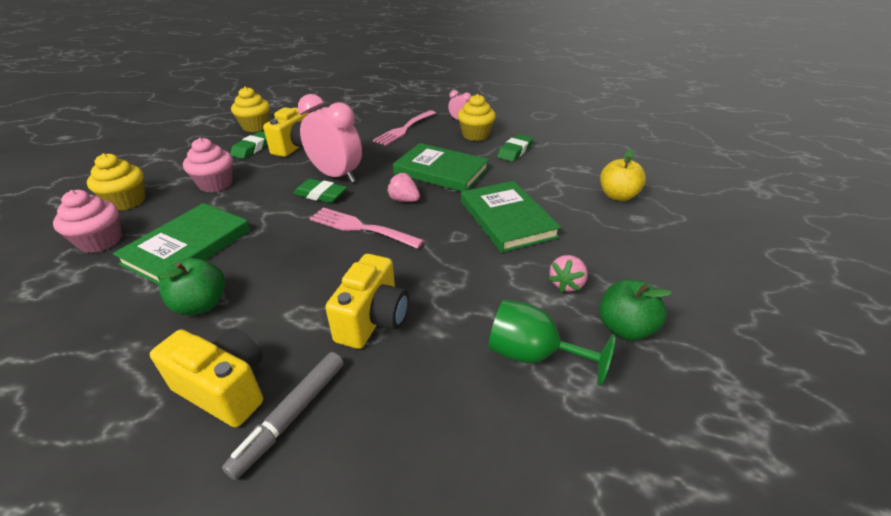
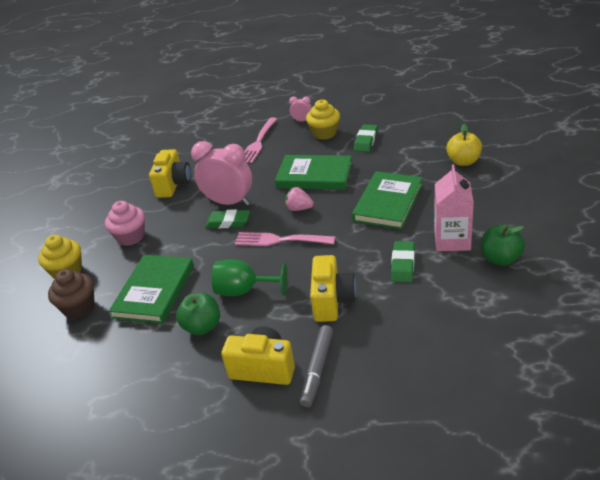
camera: 10 degrees left, 0 degrees up
(100, 241) = (79, 307): pink cupcake -> brown cupcake
(253, 148) = (135, 196): green eraser -> green eraser (403, 264)
(255, 127) = (119, 174): yellow cupcake -> none
(507, 219) = (388, 203): green book -> green book turned 60 degrees clockwise
(532, 355) = (448, 292): green goblet -> green goblet (244, 291)
(566, 284) = (452, 240): pink strawberry -> pink carton

